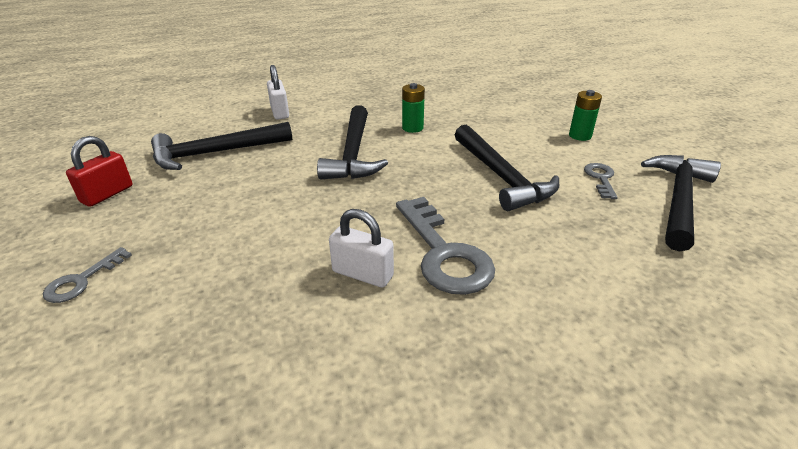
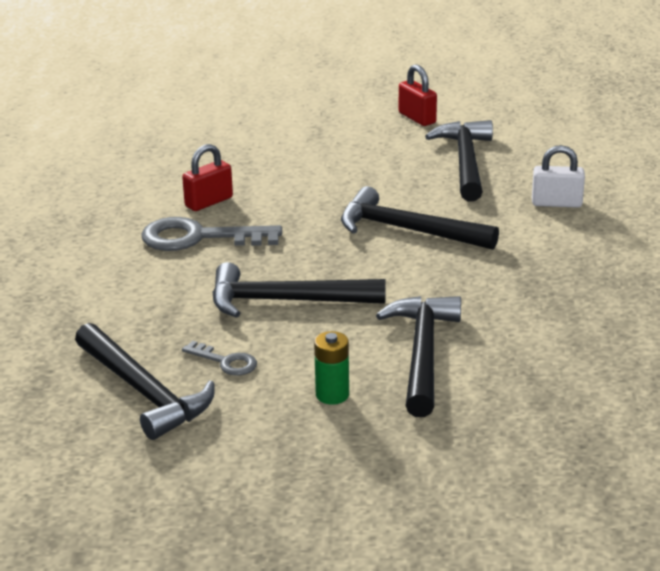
camera: 115 degrees right, 5 degrees down
(82, 280) = (299, 114): grey key -> none
(362, 274) = (209, 202): white padlock -> red padlock
(412, 128) = (448, 278): green battery -> none
(506, 120) = (423, 354): none -> black hammer

